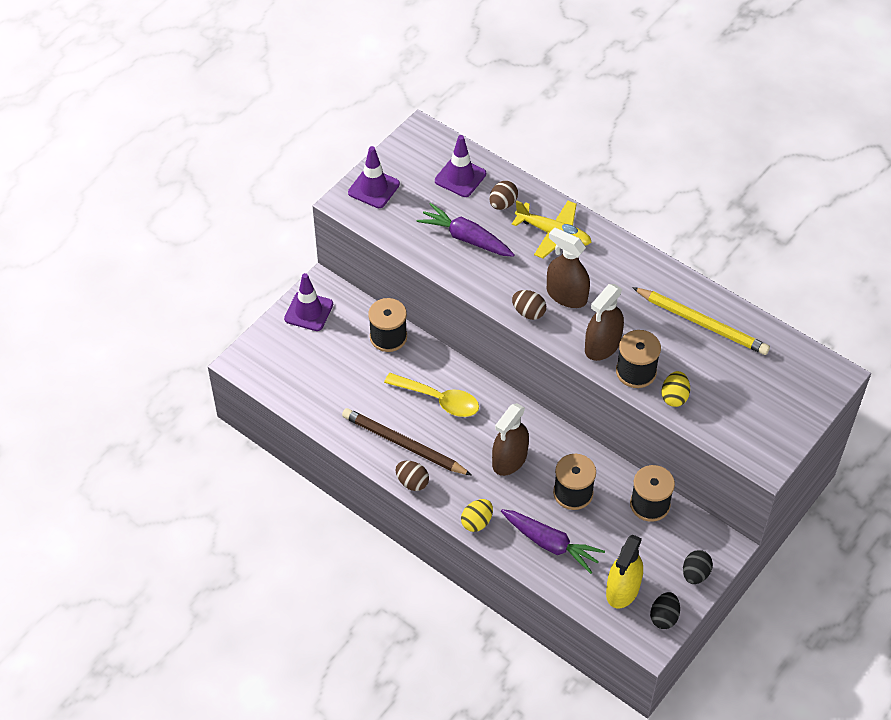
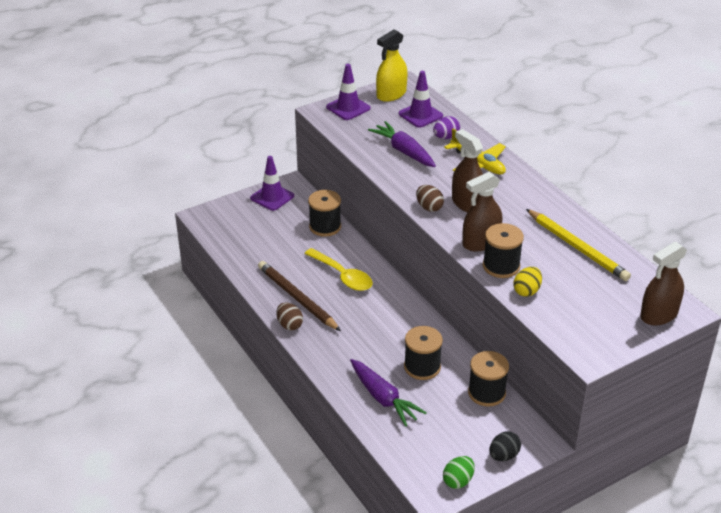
camera: 20 degrees right, 15 degrees down
(477, 522) = (328, 366): yellow egg -> none
(503, 204) = (446, 137): brown egg -> purple egg
(509, 459) = (379, 330): brown spray bottle -> brown spray bottle (659, 315)
(622, 589) = (430, 449): yellow spray bottle -> yellow spray bottle (391, 94)
(664, 617) = (458, 481): black egg -> green egg

